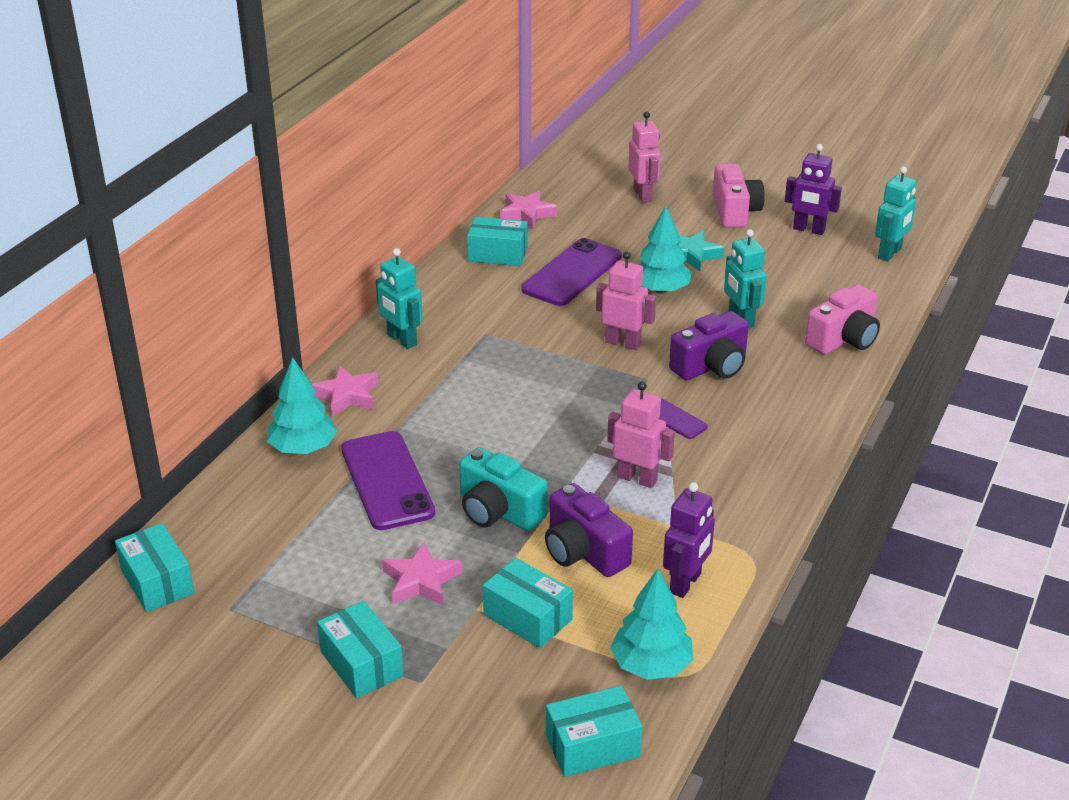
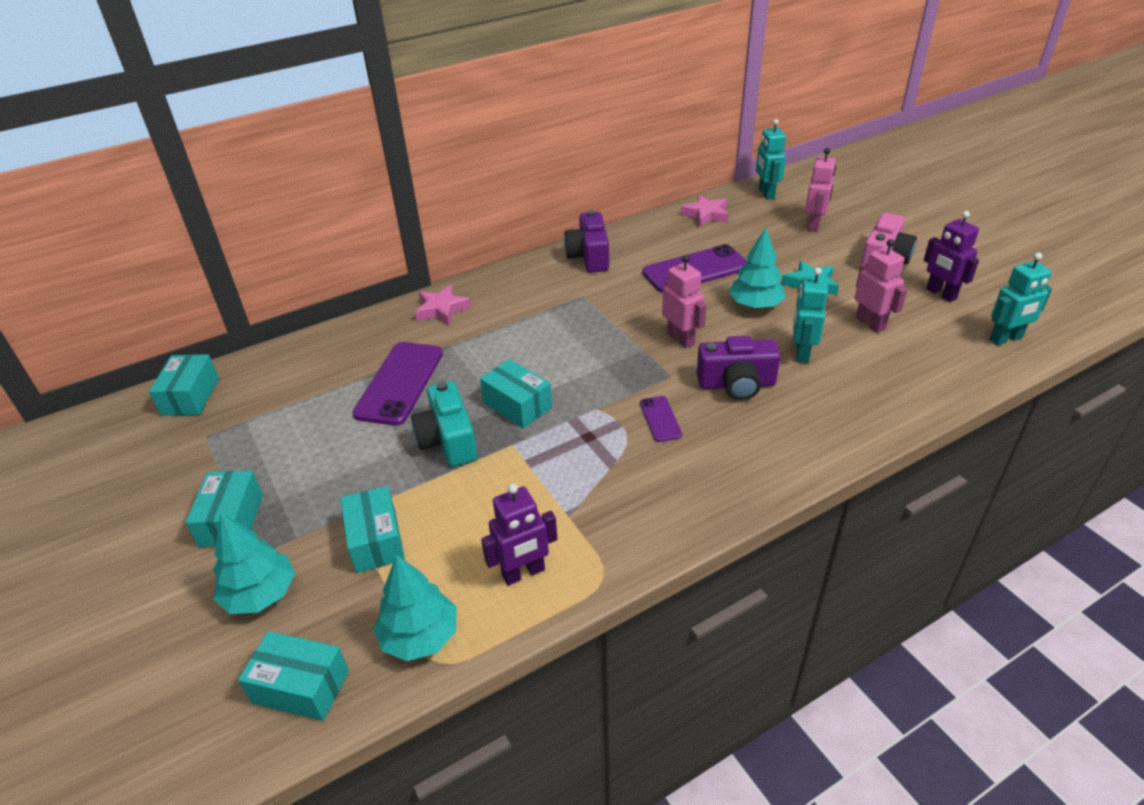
camera: 35 degrees right, 5 degrees up
(303, 448) = (374, 337): turquoise tree -> turquoise tree (260, 594)
(401, 340) = (520, 281): turquoise robot -> turquoise robot (766, 193)
(421, 581) = (338, 472): pink star -> none
(498, 254) = (653, 239): turquoise box -> turquoise box (517, 405)
(583, 551) = (474, 504): purple camera -> purple camera (589, 256)
(637, 478) = (578, 458): pink robot -> pink robot (870, 323)
(843, 339) = (884, 403): pink camera -> none

